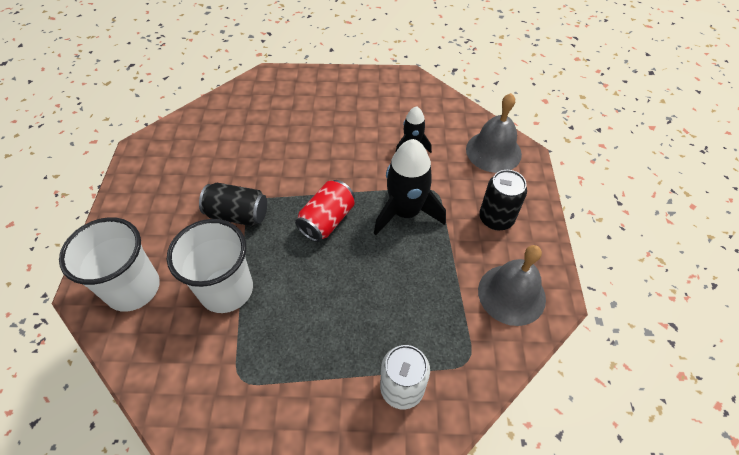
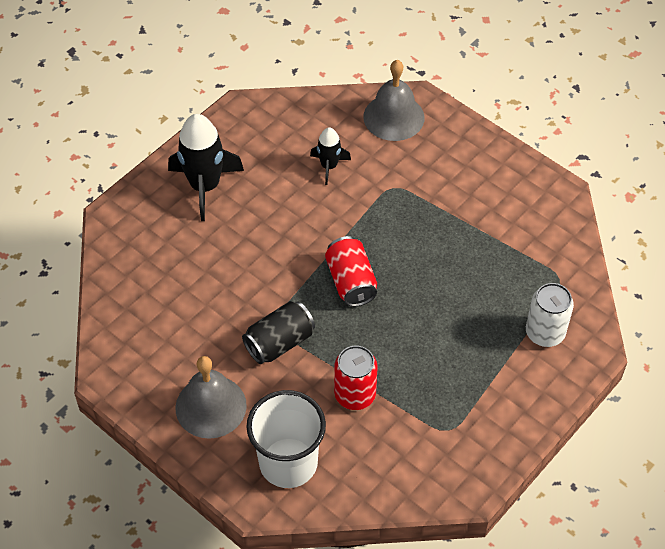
camera: 50 degrees left, 0 degrees up
(226, 290) = (355, 395): white cup -> red can
(406, 212) = (396, 222): black rocket -> black rocket (205, 186)
(496, 218) = (460, 169): black can -> none
(511, 294) = (533, 212): grey bell -> grey bell (211, 406)

